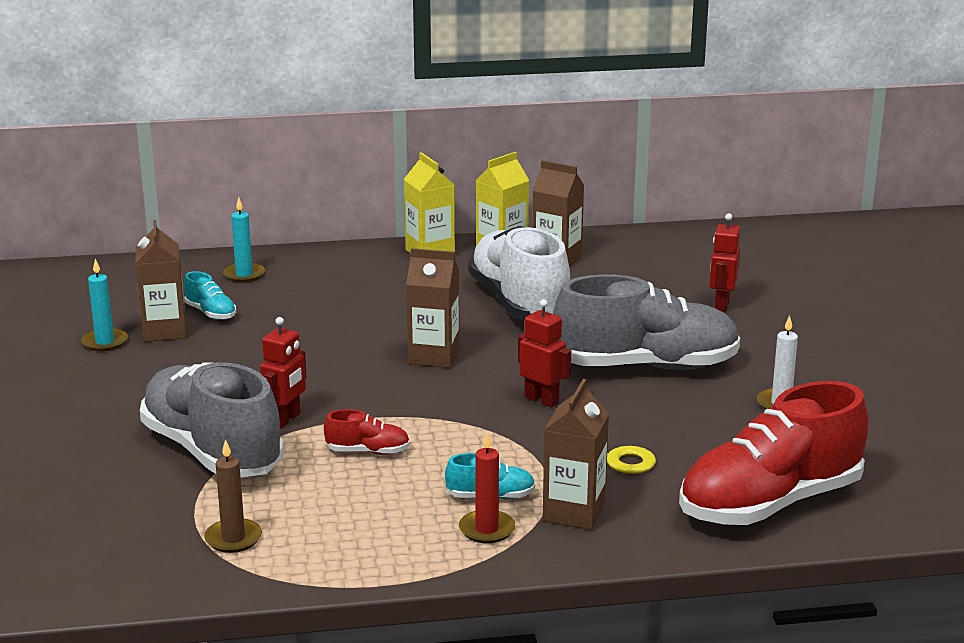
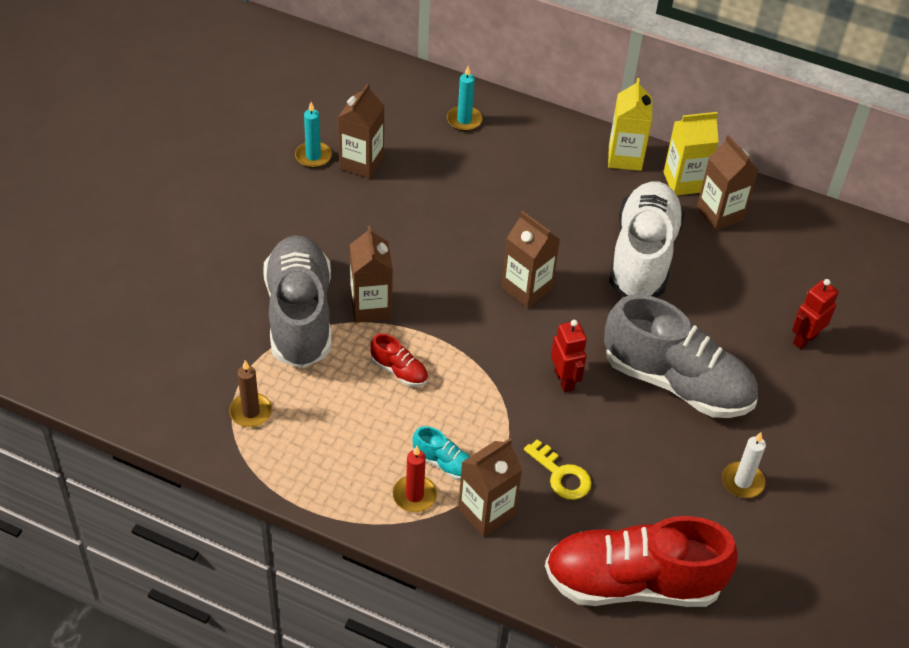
camera: 30 degrees right, 25 degrees up
(211, 313) = (407, 157): turquoise shoe -> none
(286, 420) = (371, 307): red robot -> brown carton

